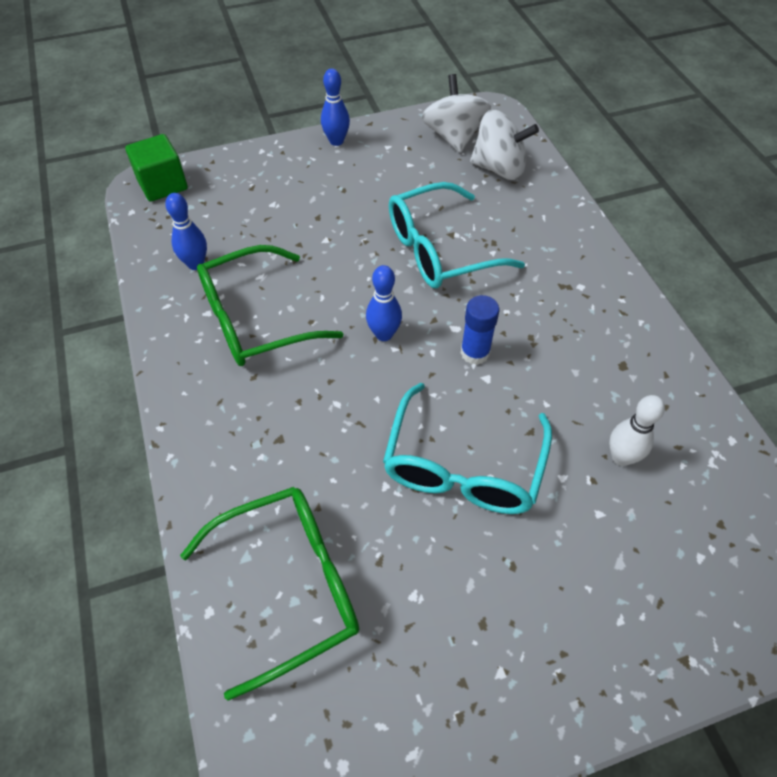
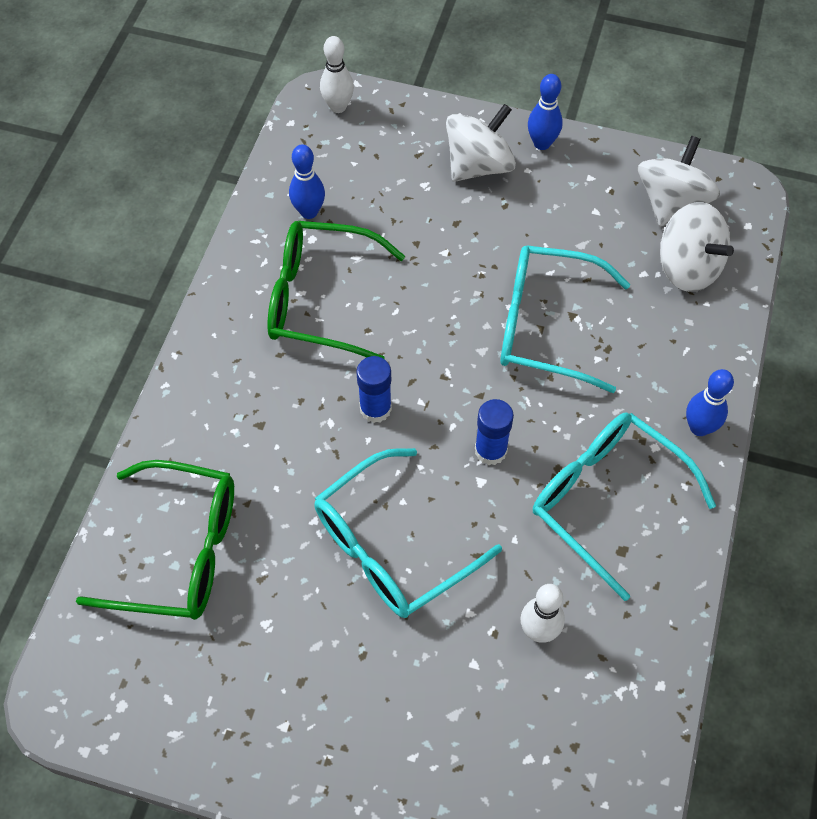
camera: 35 degrees right, 5 degrees up
(162, 184) = (338, 107): green cube -> white bowling pin
(303, 174) = (478, 165): none -> white spinning top
(364, 373) = (375, 409): none -> blue glue stick
(384, 334) = (422, 382): blue bowling pin -> blue bowling pin (699, 427)
(583, 338) = (607, 500): none -> turquoise glasses

